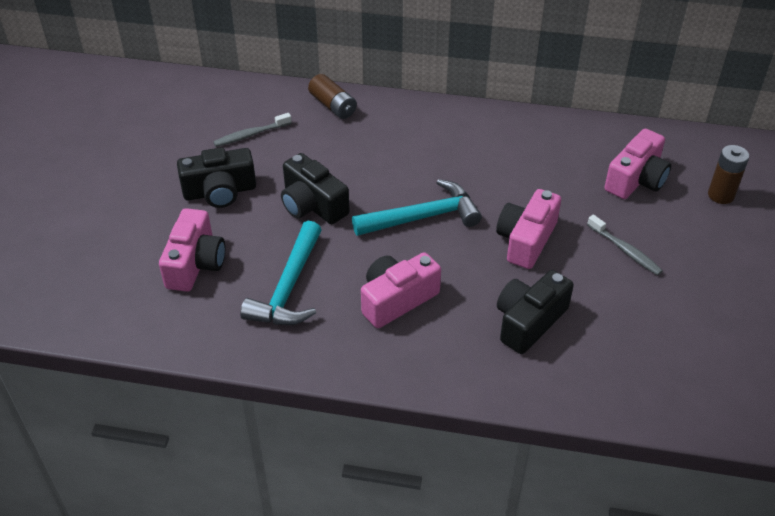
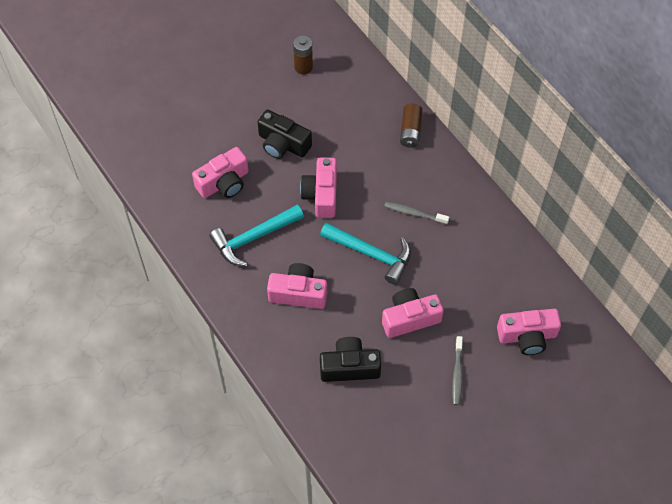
camera: 45 degrees right, 15 degrees up
(250, 135) = (340, 115): grey toothbrush -> grey toothbrush (414, 213)
(312, 205) = (321, 194): black camera -> pink camera
(721, 195) = (565, 391): brown battery -> brown battery (303, 67)

